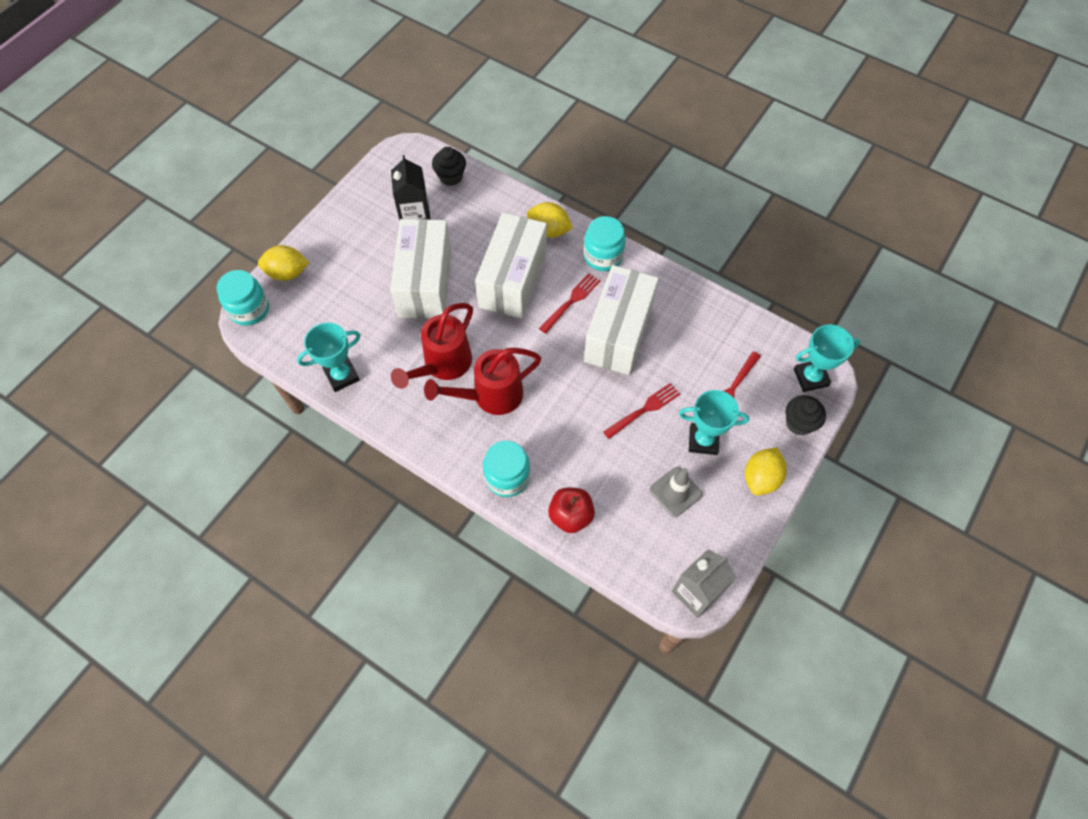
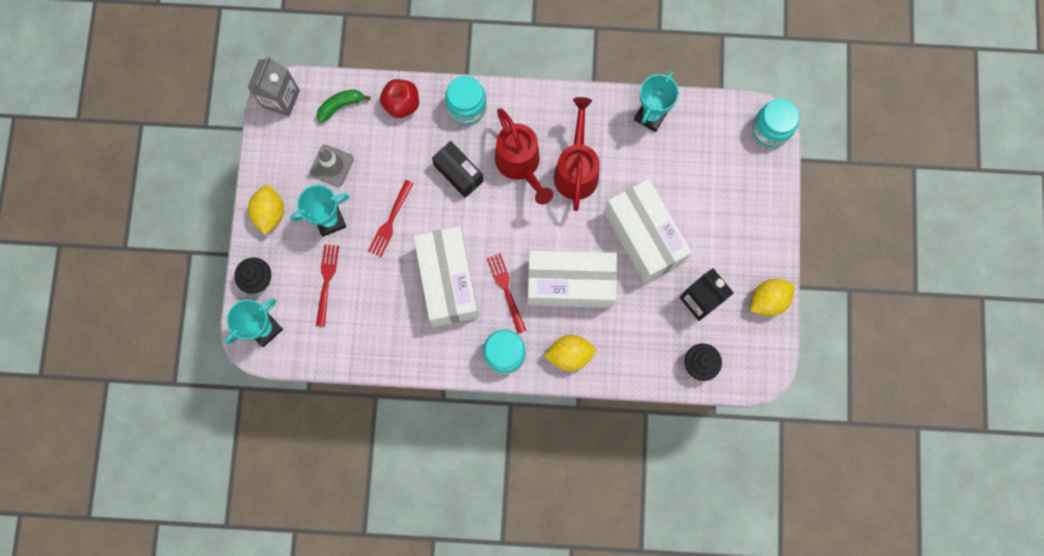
camera: 150 degrees right, 15 degrees up
(287, 273) = (767, 179): yellow lemon -> yellow lemon (768, 300)
(491, 396) = (520, 165): red watering can -> red watering can turned 120 degrees clockwise
(513, 279) = (570, 284): white box -> white box turned 75 degrees counterclockwise
(553, 419) = (458, 173): none -> black box
(571, 301) = (506, 290): red fork -> red fork turned 150 degrees clockwise
(635, 549) = (341, 106): none -> green banana

